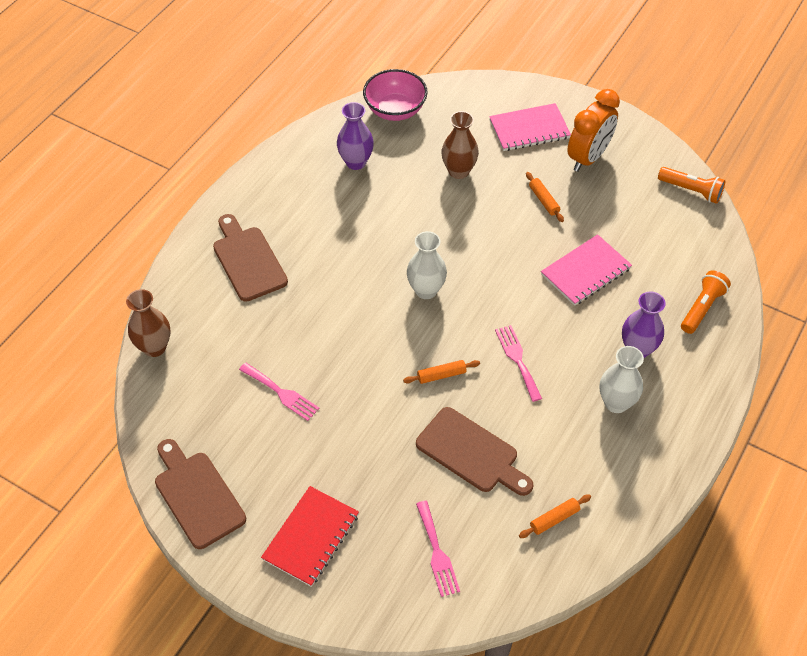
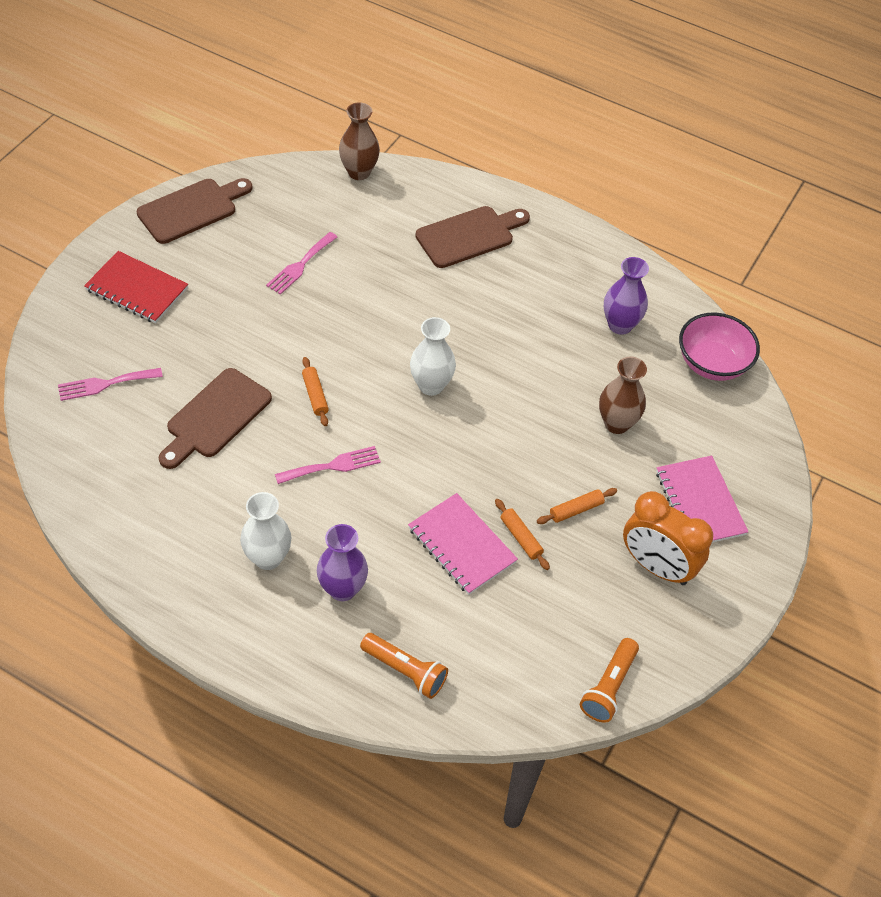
camera: 85 degrees right, 0 degrees up
(554, 519) = (127, 485): orange rolling pin -> orange rolling pin (520, 537)

